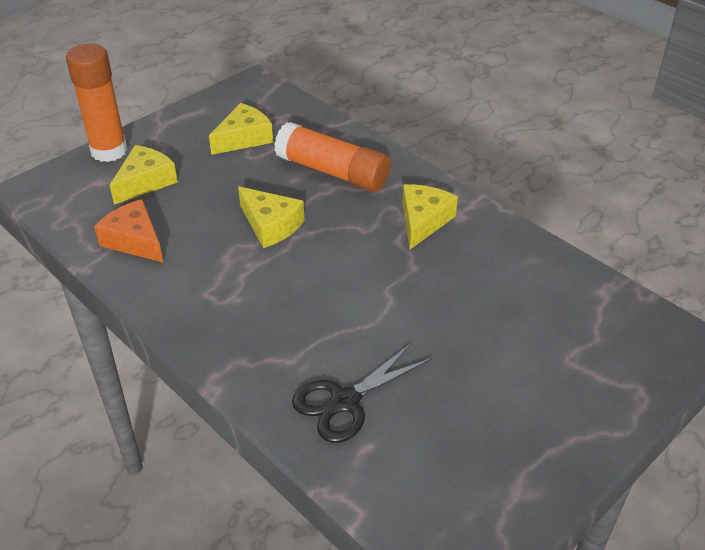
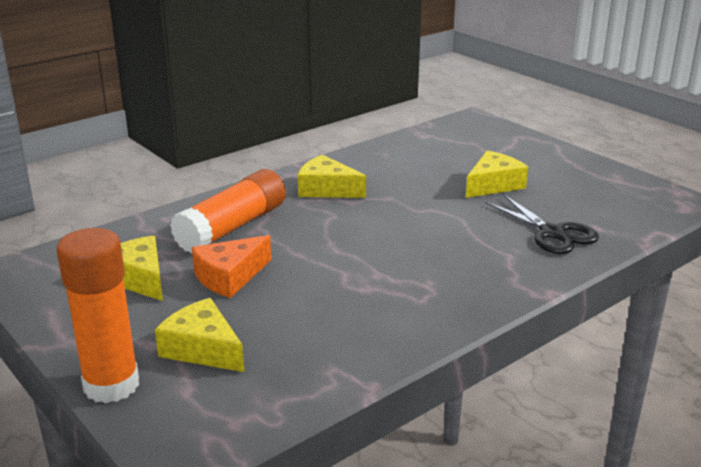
camera: 85 degrees left, 15 degrees down
(135, 241) = (324, 350): orange cheese -> orange cheese (230, 277)
(270, 225) = (315, 263): yellow cheese -> yellow cheese (493, 185)

